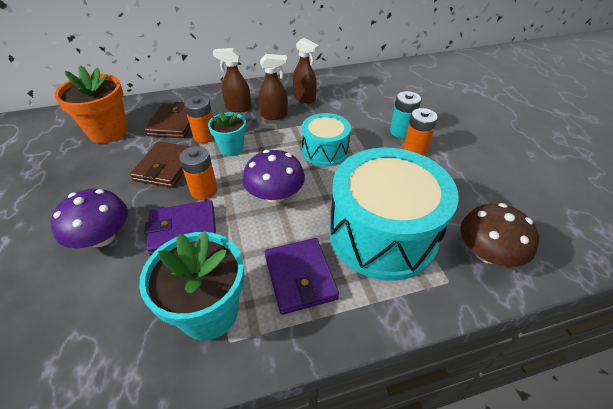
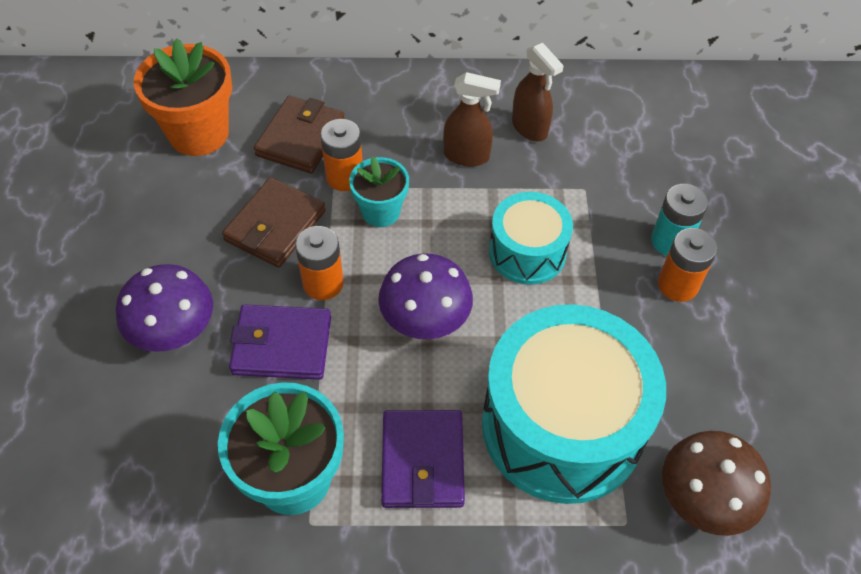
camera: 15 degrees right, 10 degrees up
(238, 108) = (410, 126): brown spray bottle -> none

